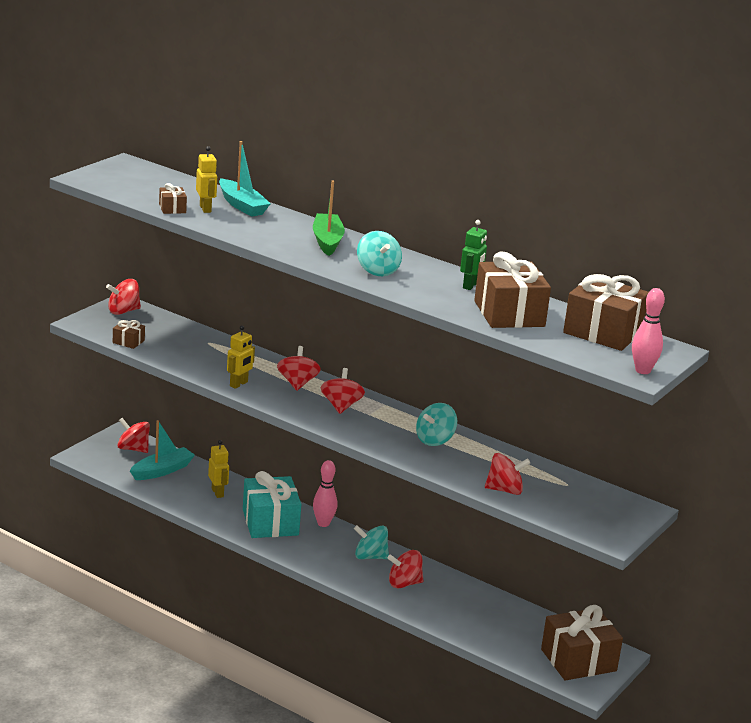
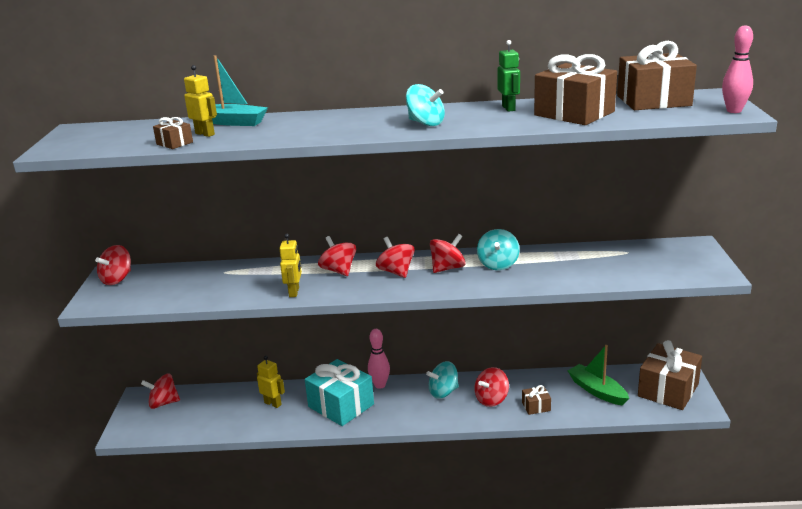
camera: 30 degrees left, 0 degrees up
(128, 342) = (153, 301): brown gift -> brown gift (536, 406)
(162, 471) = (207, 409): turquoise boat -> none
(327, 241) = (348, 120): green boat -> green boat (597, 391)
(504, 490) = (600, 275): red spinning top -> red spinning top (447, 268)

